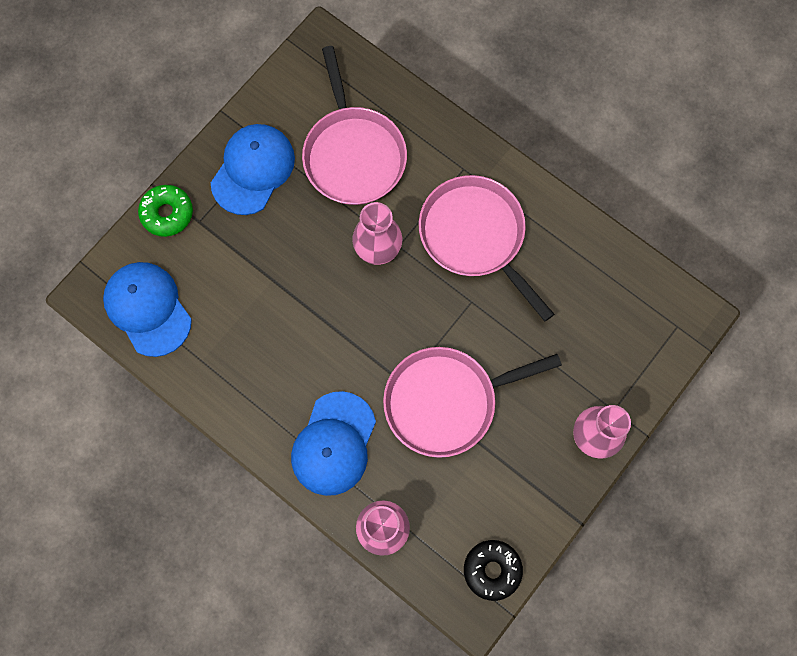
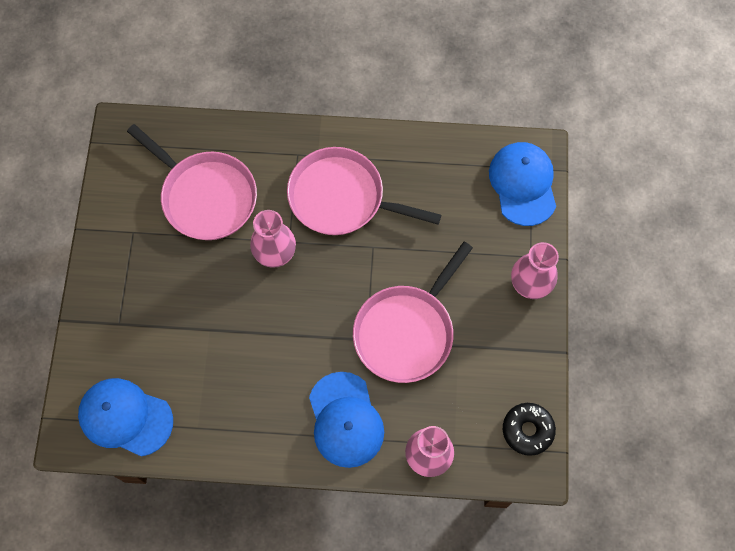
camera: 35 degrees left, 5 degrees down
(167, 213) = (88, 334): green donut -> none
(253, 170) = (134, 257): blue cap -> blue cap (523, 184)

